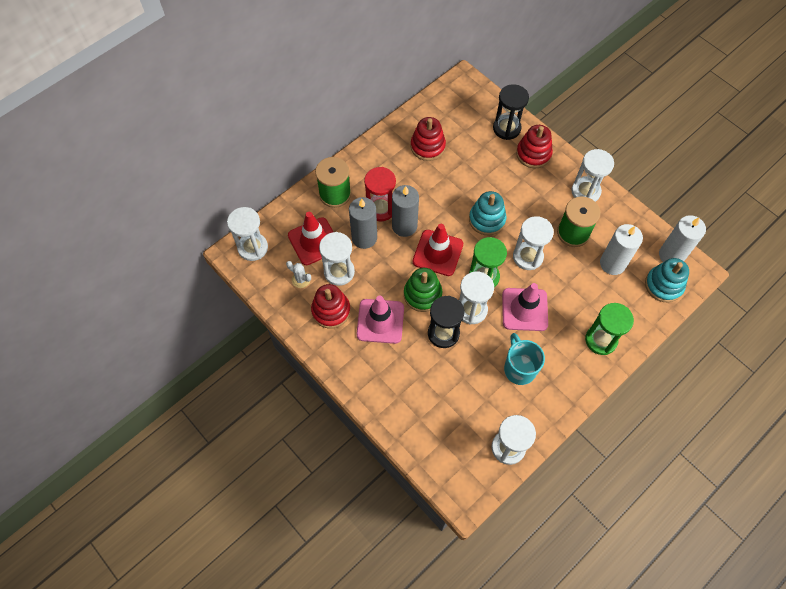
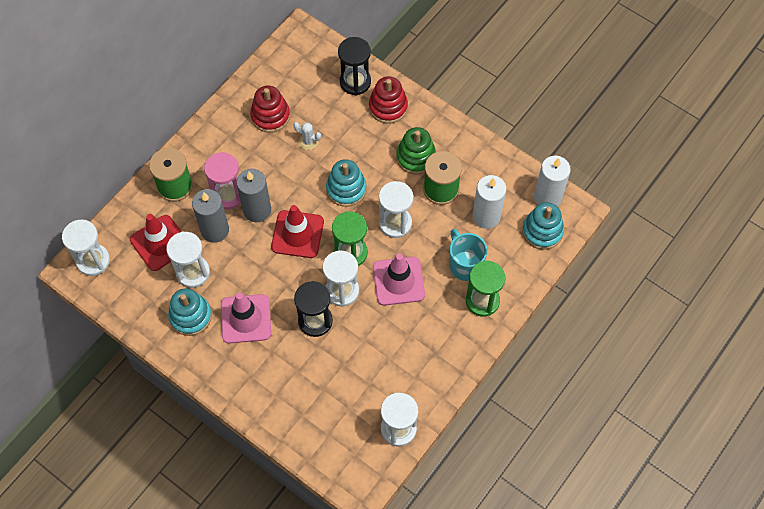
camera: 10 degrees left, 0 degrees up
(301, 279) = (152, 287): white cactus -> white cactus (308, 141)
(331, 311) = (190, 316): red stacking toy -> turquoise stacking toy
(380, 209) = (228, 195): red hourglass -> pink hourglass
(422, 294) = (287, 282): green stacking toy -> green stacking toy (416, 157)
(519, 368) = (400, 345): turquoise mug -> turquoise mug (465, 265)
(585, 191) = (449, 141): white hourglass -> none

